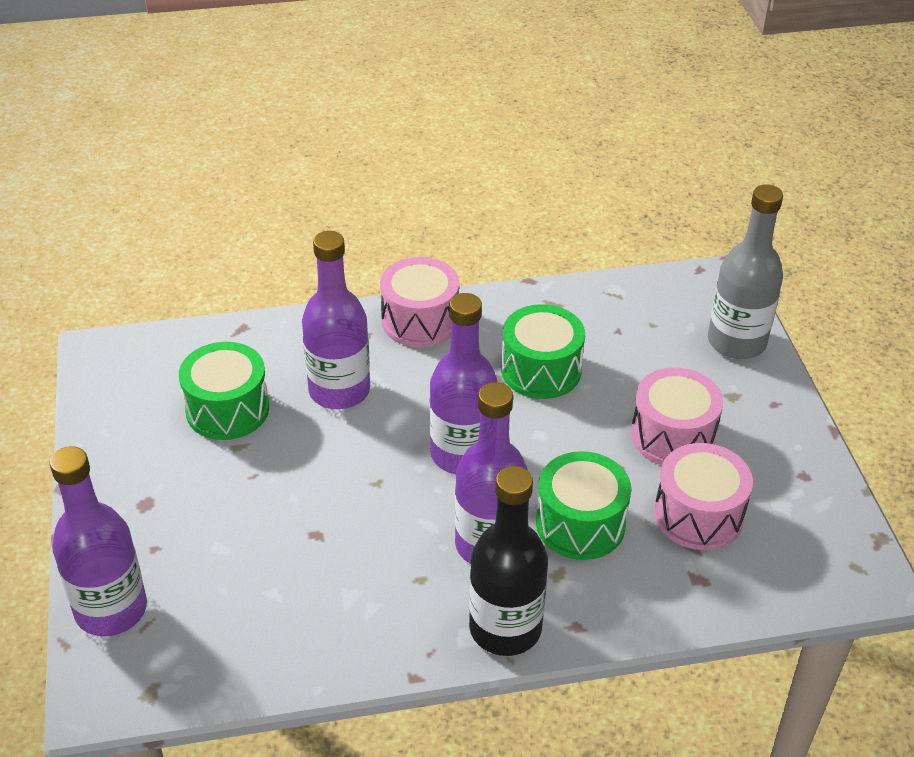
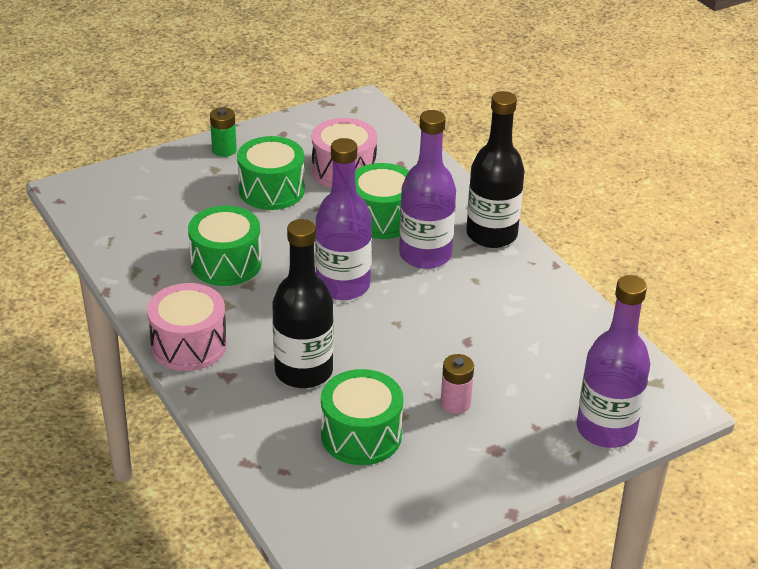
camera: 110 degrees left, 5 degrees down
(227, 493) = (455, 403): none -> pink battery
(339, 390) = (304, 371): purple bottle -> black bottle
(672, 436) = (271, 190): pink drum -> green drum
(736, 342) = (150, 173): grey bottle -> none
(773, 412) = (224, 150): none -> green battery

